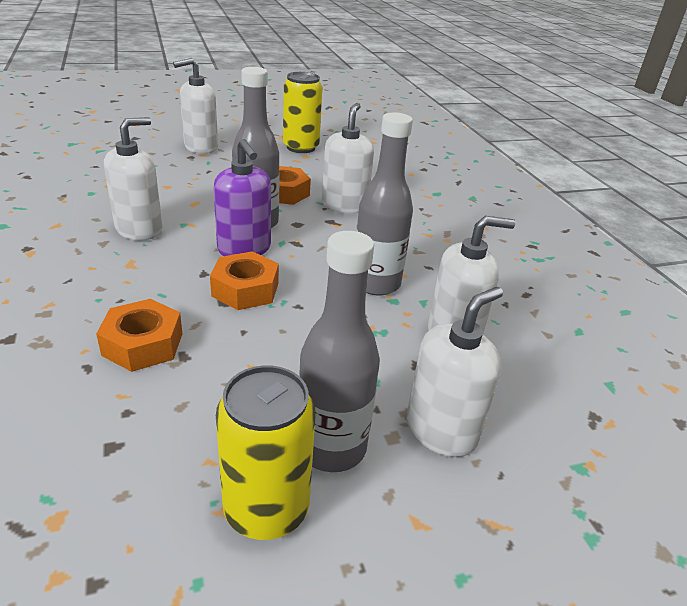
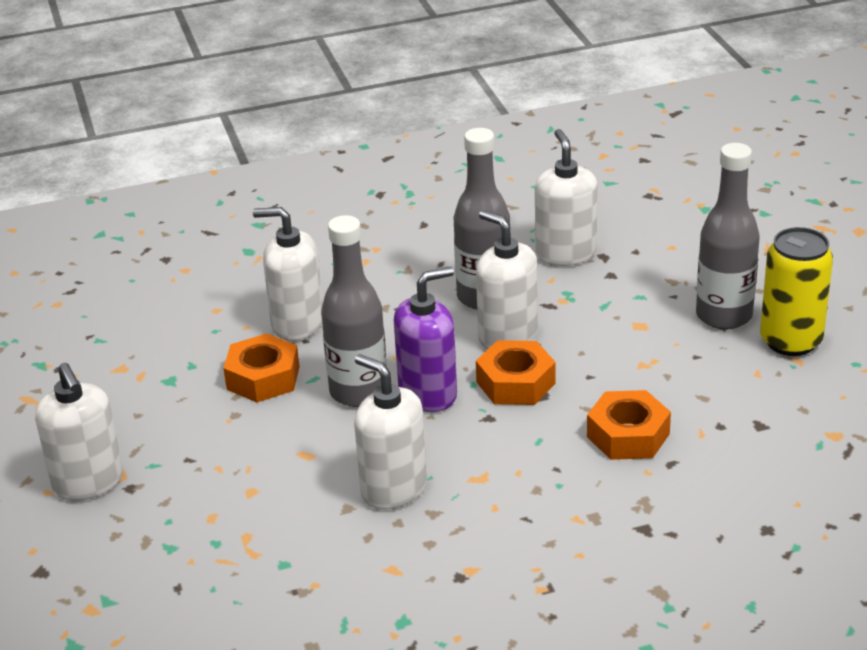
camera: 85 degrees left, 0 degrees up
(301, 147) = (86, 374): yellow can -> none
(441, 430) = (688, 265): white soap dispenser -> white soap dispenser (507, 336)

